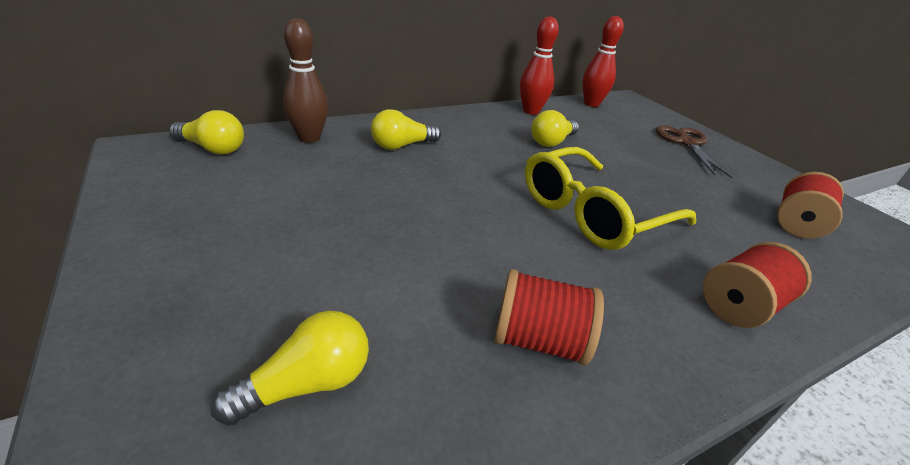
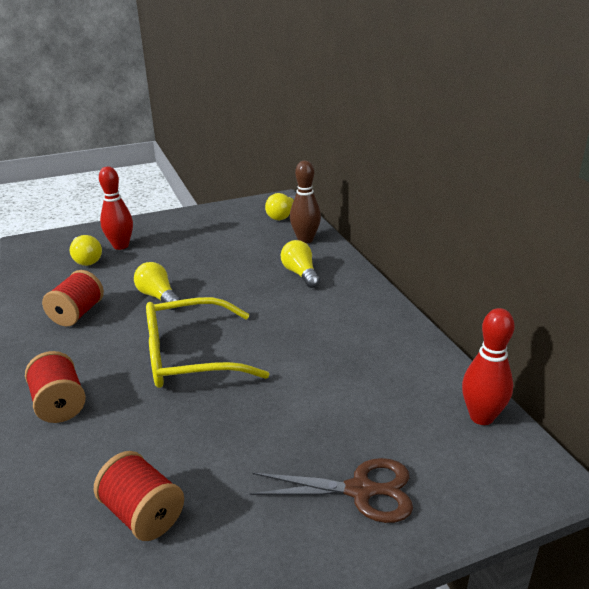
camera: 100 degrees right, 5 degrees down
(531, 111) = (417, 352): red bowling pin -> red bowling pin (121, 246)
(552, 142) = (329, 355): yellow light bulb -> yellow light bulb (158, 297)
(592, 213) = (190, 357): yellow glasses -> yellow glasses turned 75 degrees counterclockwise

